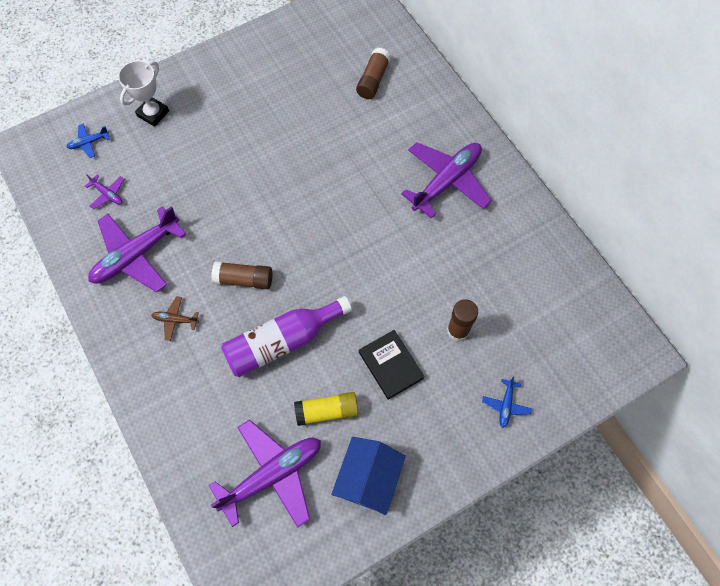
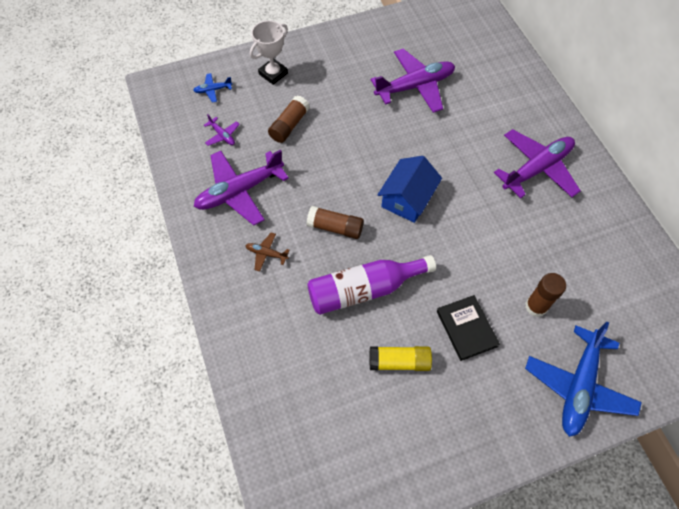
camera: 10 degrees right, 5 degrees down
(272, 475) = (338, 414): purple plane -> purple plane (415, 86)
(368, 478) = (433, 434): blue house -> blue house (407, 198)
(373, 80) = (476, 72): brown glue stick -> brown glue stick (289, 125)
(505, 405) = (578, 386): blue plane -> blue plane, size x2.28

